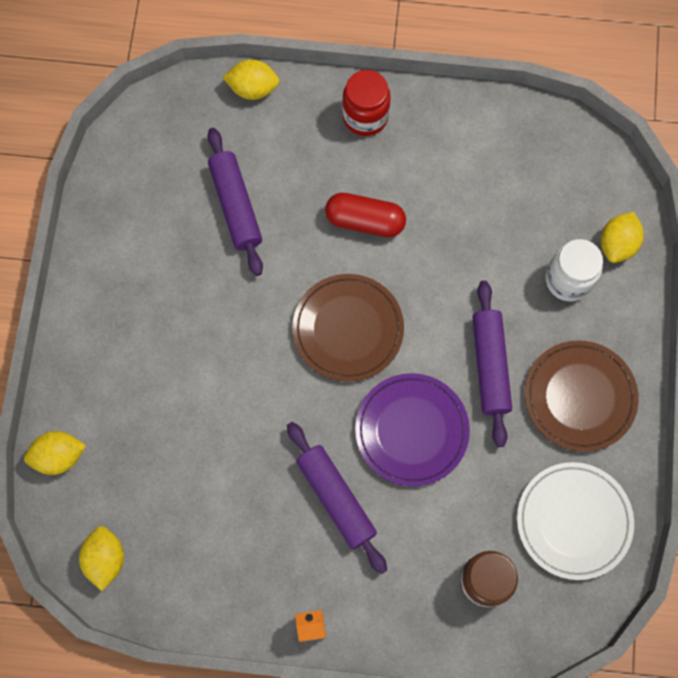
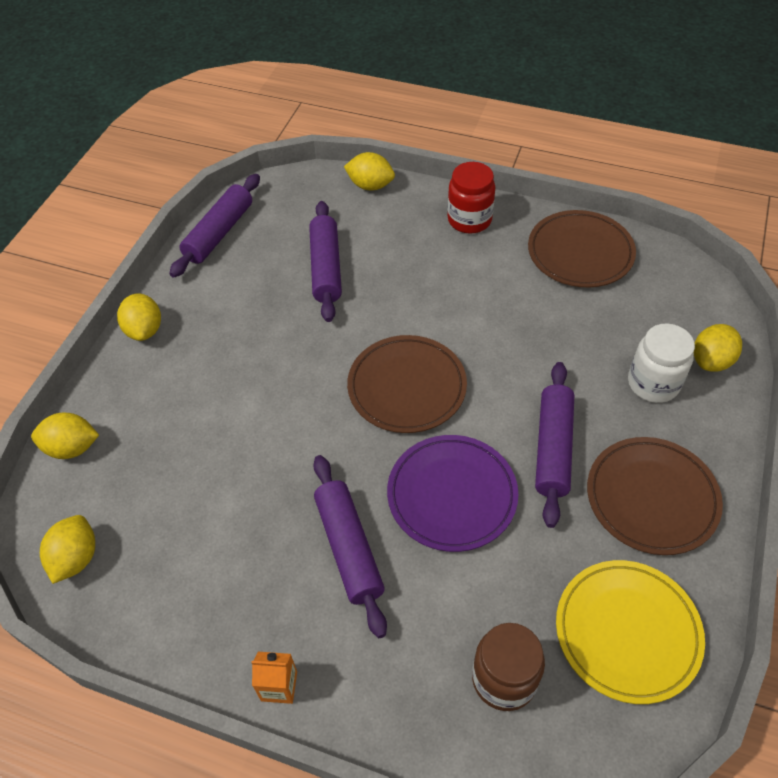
camera: 15 degrees right, 20 degrees down
(79, 316) = (144, 330): none -> yellow lemon
(113, 182) = (219, 233): none -> purple rolling pin
(365, 221) = (448, 299): red capsule -> none
(482, 139) = (580, 253): none -> brown plate
(573, 521) = (627, 632): white plate -> yellow plate

